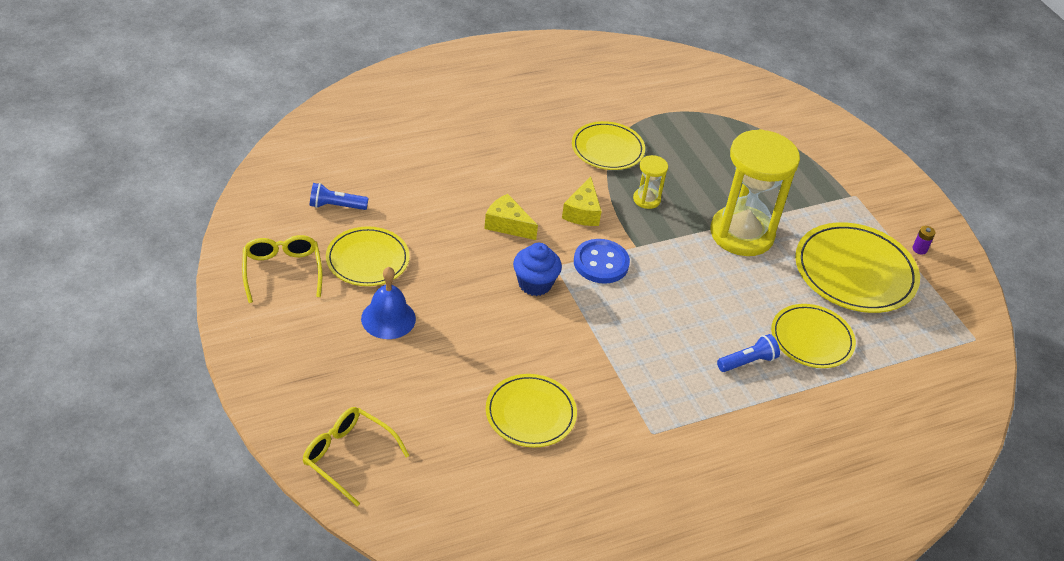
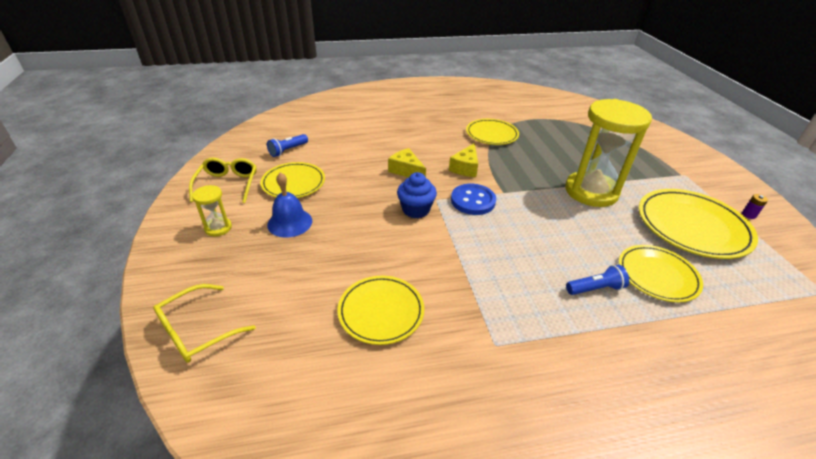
camera: 15 degrees right, 5 degrees down
(336, 206) = (288, 150): blue flashlight -> blue flashlight turned 60 degrees counterclockwise
(348, 457) = (197, 331): yellow glasses -> yellow glasses turned 90 degrees counterclockwise
(646, 199) = (516, 164): yellow hourglass -> yellow hourglass (218, 228)

